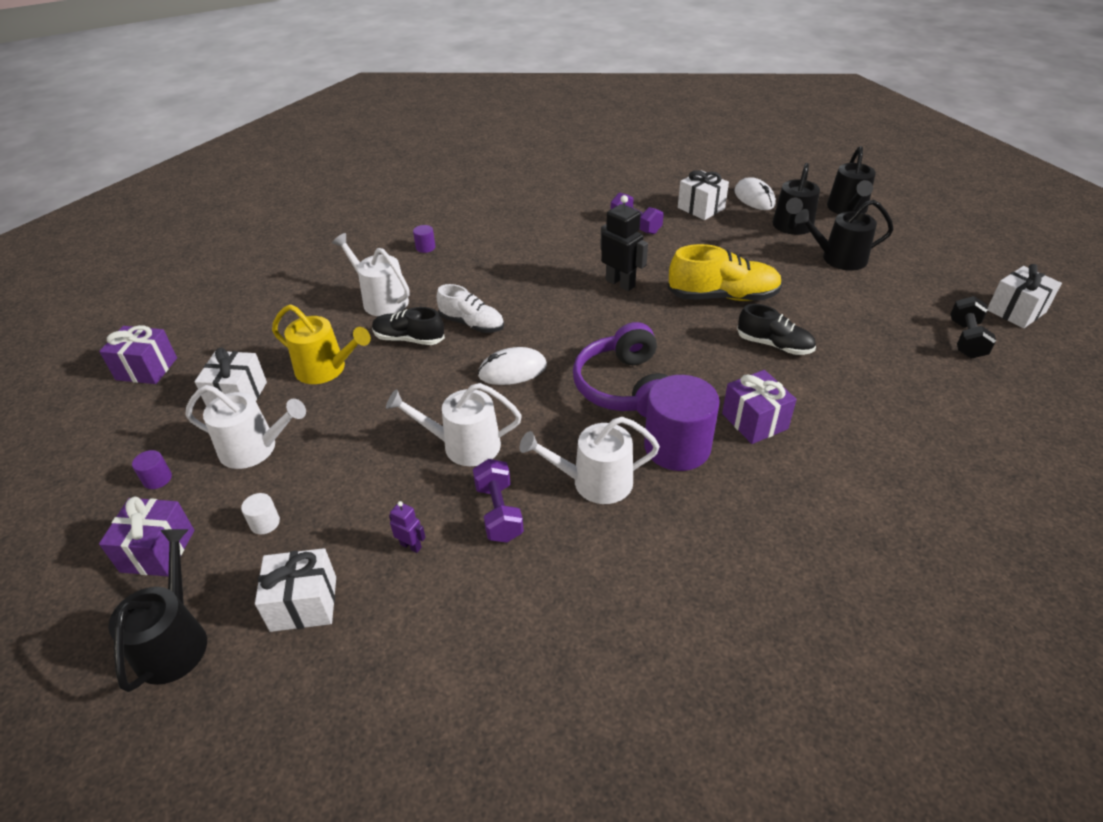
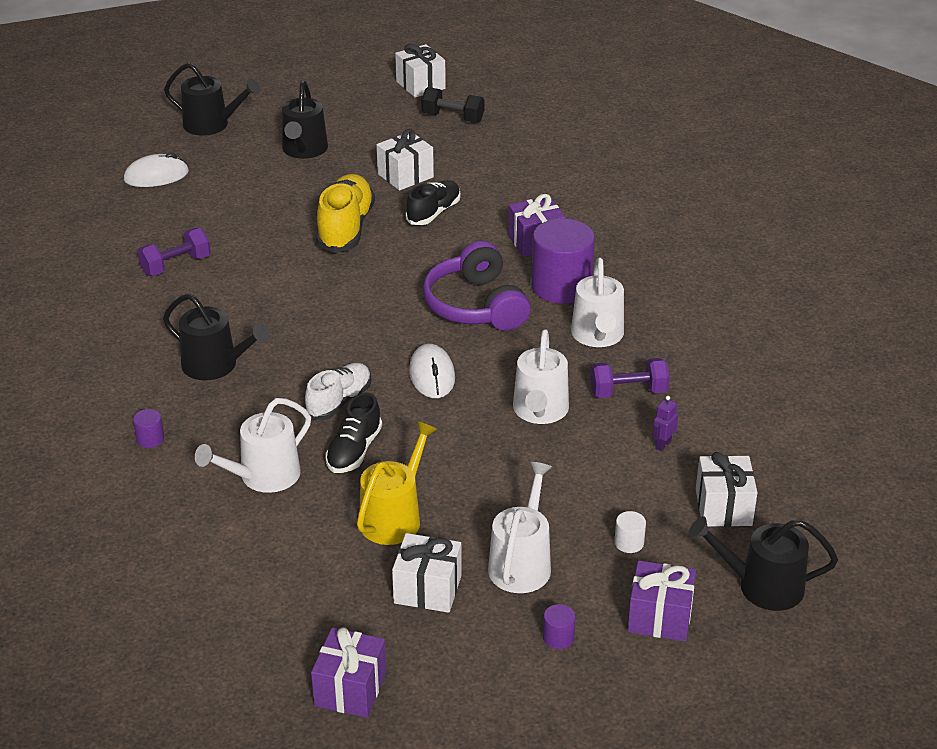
camera: 85 degrees left, 5 degrees down
(620, 283) = (296, 289): black robot -> none
(625, 387) = (475, 306): purple headphones -> purple headphones turned 75 degrees clockwise
(701, 208) = (160, 214): white gift -> white gift (405, 175)
(792, 227) = (231, 164): black watering can -> black watering can (215, 365)

